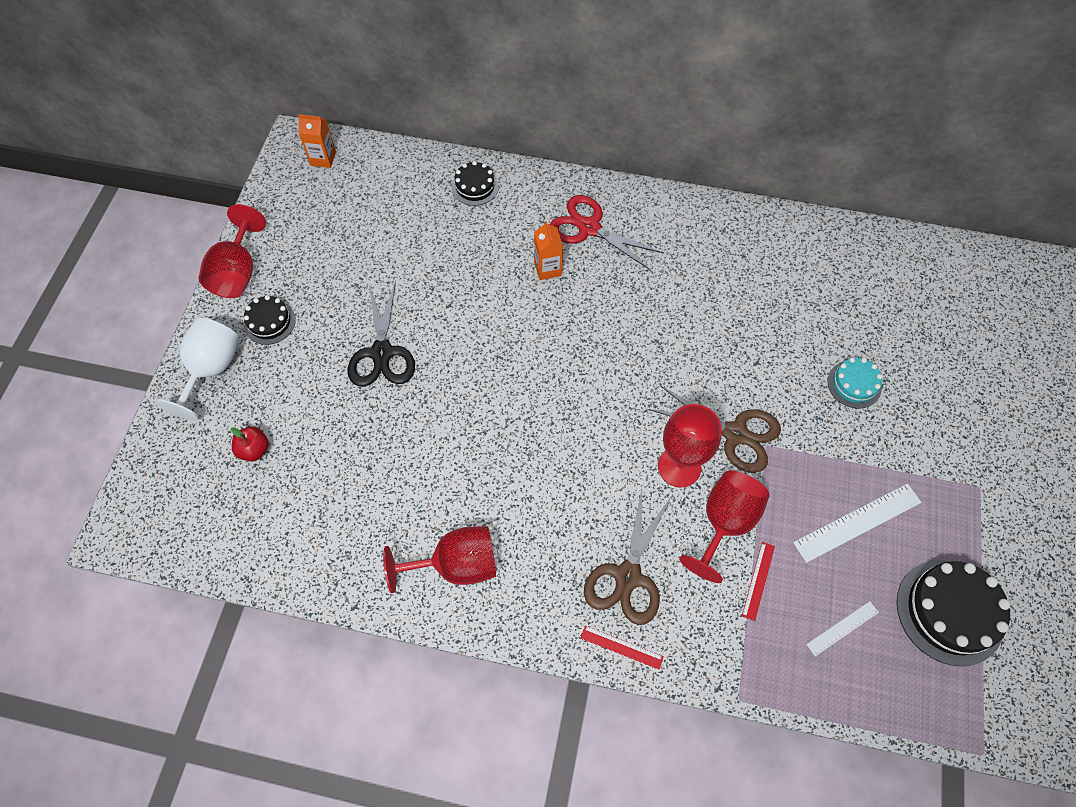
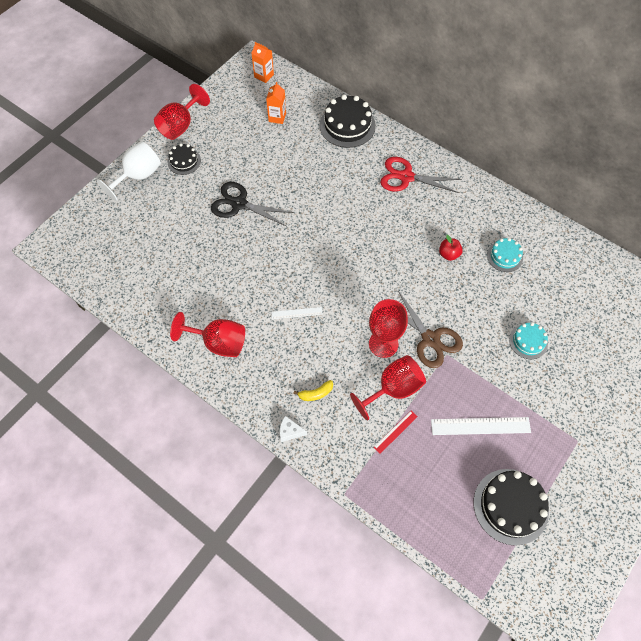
camera: 25 degrees right, 0 degrees up
(254, 450) = (139, 230): red apple -> red apple (449, 254)
(382, 353) = (239, 204): black scissors -> black scissors turned 90 degrees clockwise
(475, 187) = (347, 125): black cake -> black cake, size x1.74
(547, 269) = (366, 192): orange carton -> orange carton (277, 117)
(589, 228) = (406, 177): red scissors -> red scissors turned 45 degrees counterclockwise
(621, 647) = (290, 431): red ruler -> white cheese
(627, 576) = (316, 393): brown scissors -> yellow banana
(767, 285) = (505, 256): none -> turquoise cake
(842, 628) = (433, 483): white ruler -> white ruler (296, 313)

